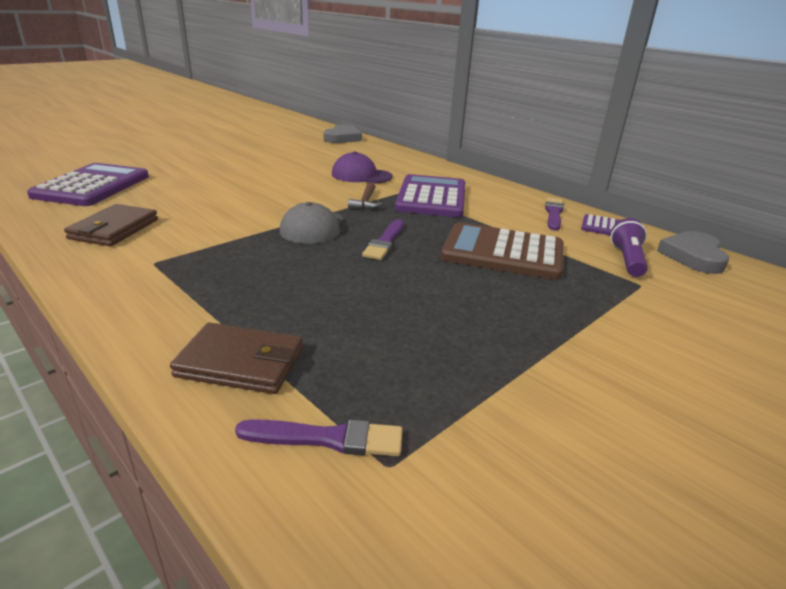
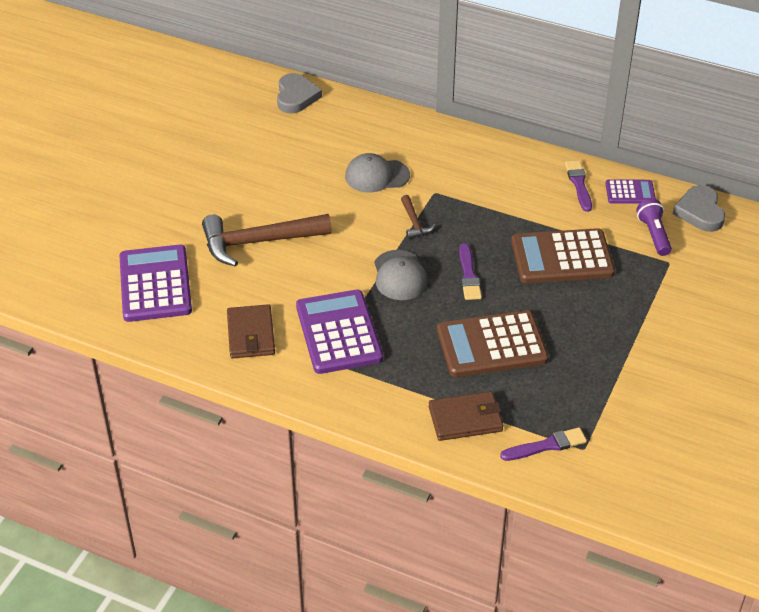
camera: 20 degrees left, 15 degrees up
(213, 184) = (258, 242): none -> brown hammer
(356, 299) = (491, 345): none -> brown calculator
(361, 175) = (377, 176): purple cap -> grey cap
(431, 197) = (465, 194): purple calculator -> purple calculator (338, 332)

